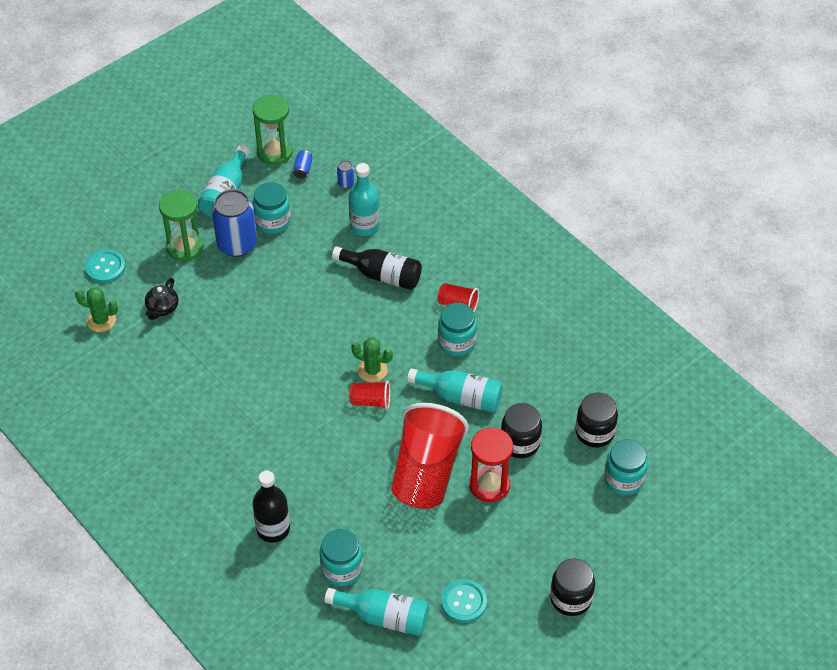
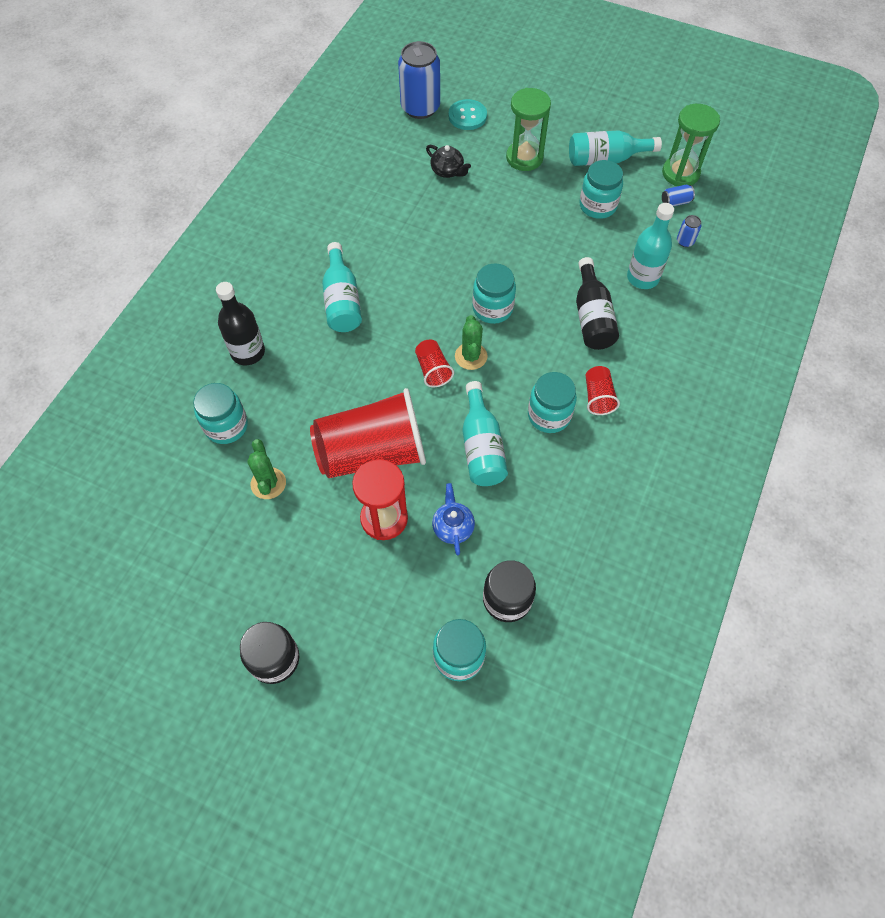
camera: 65 degrees right, 10 degrees up
(101, 320) = (409, 138): green cactus -> green cactus (268, 483)
(162, 308) = (447, 171): black teapot -> black teapot turned 135 degrees counterclockwise
(237, 244) = (553, 191): blue can -> blue can (420, 108)
(334, 337) = (492, 308): none -> turquoise jar
(384, 617) = (185, 485): turquoise bottle -> turquoise bottle (342, 301)
(464, 602) = (229, 551): turquoise button -> none
(520, 443) = (453, 527): black jar -> blue teapot

